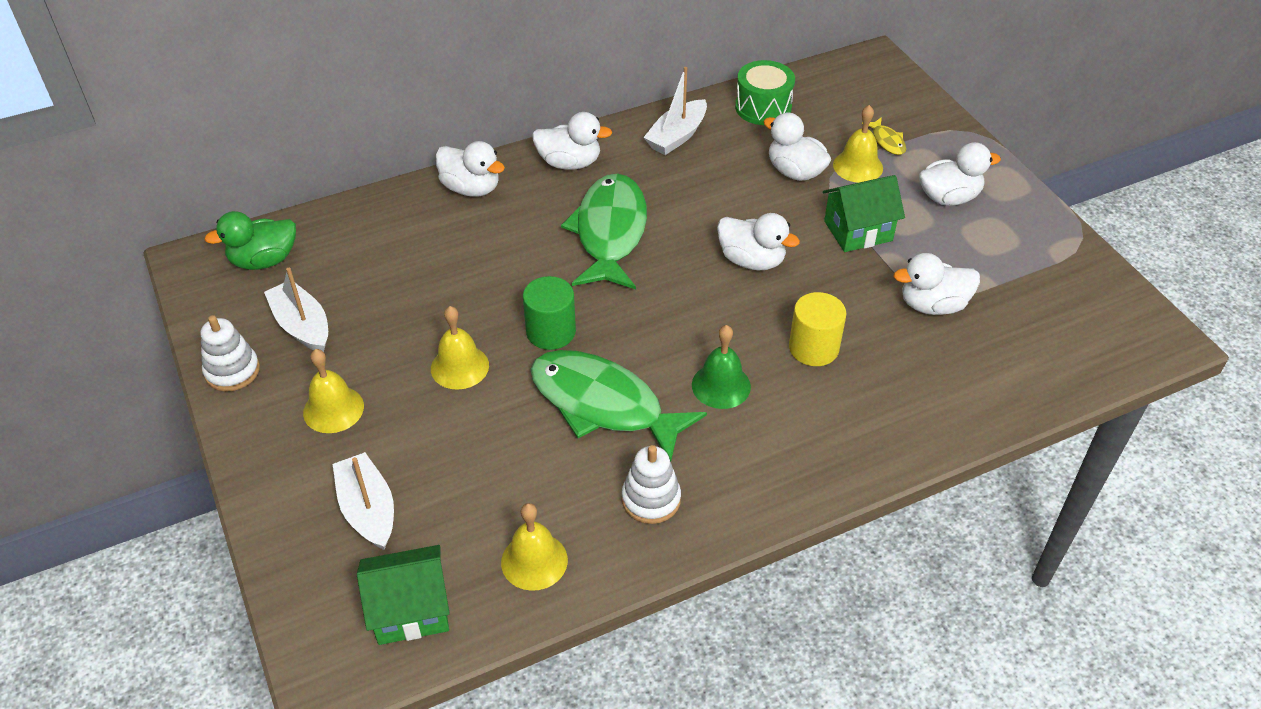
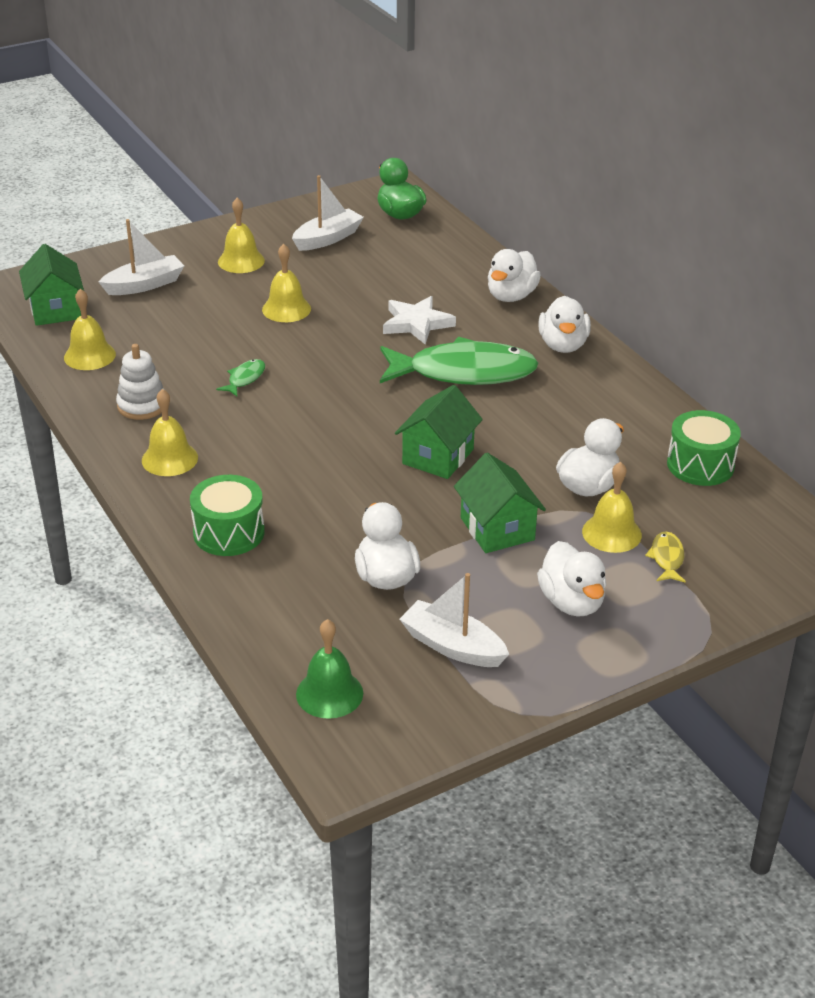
camera: 85 degrees right, 10 degrees down
(232, 371) = (279, 218): white stacking toy -> none
(511, 260) = (417, 323): none -> white star
(551, 332) = (329, 348): green cylinder -> none
(603, 404) = (245, 379): green fish -> green fish, size x0.40
(677, 136) = (626, 407): white boat -> white boat (452, 646)
(721, 385) = (267, 439): green bell -> green bell (329, 693)
(751, 260) = (438, 456): white duck -> green house
(756, 469) = (169, 459): none -> yellow bell
(813, 348) = (317, 494): yellow cylinder -> none
(880, 416) = (229, 532): none -> green drum
(887, 141) = (667, 558): yellow fish -> yellow fish turned 120 degrees clockwise

